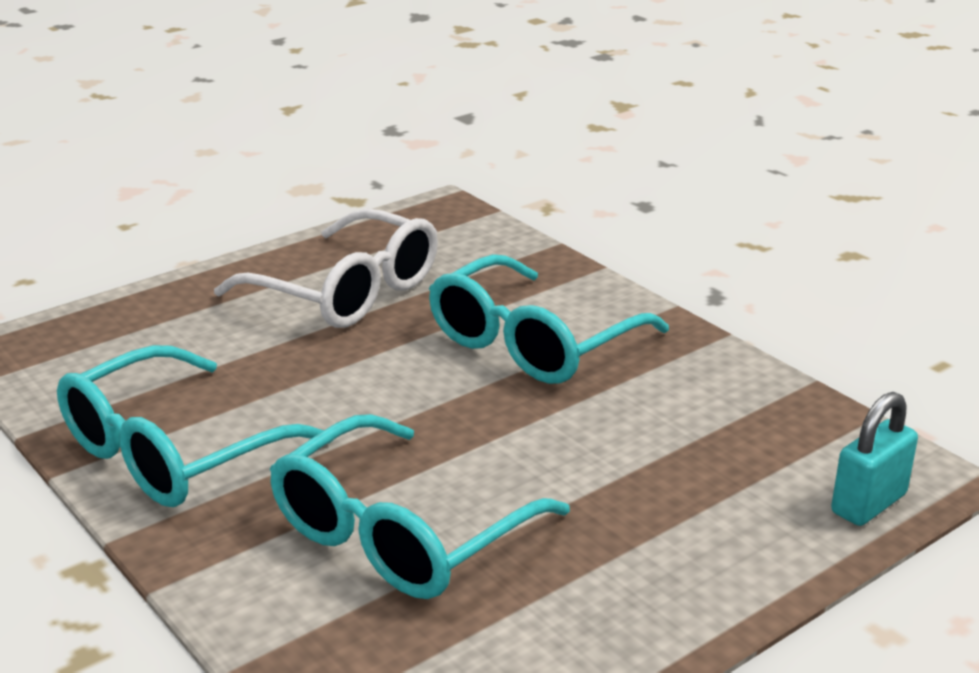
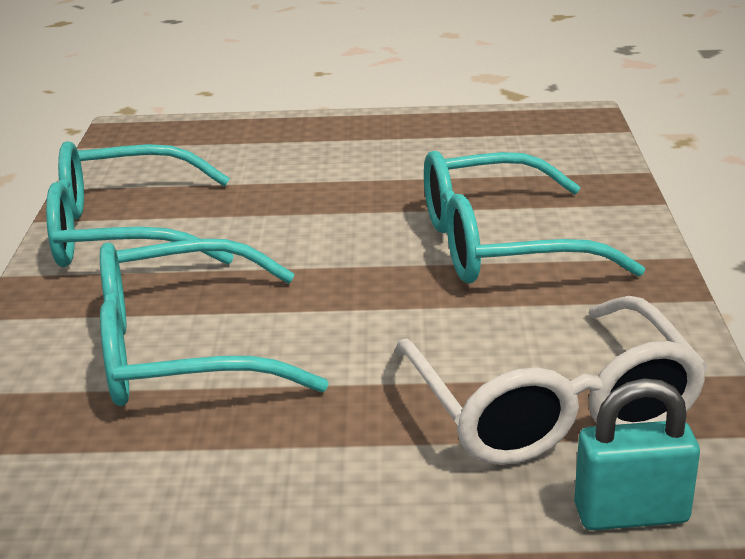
camera: 40 degrees right, 0 degrees up
(347, 292) = (404, 159): white glasses -> white glasses (552, 408)

